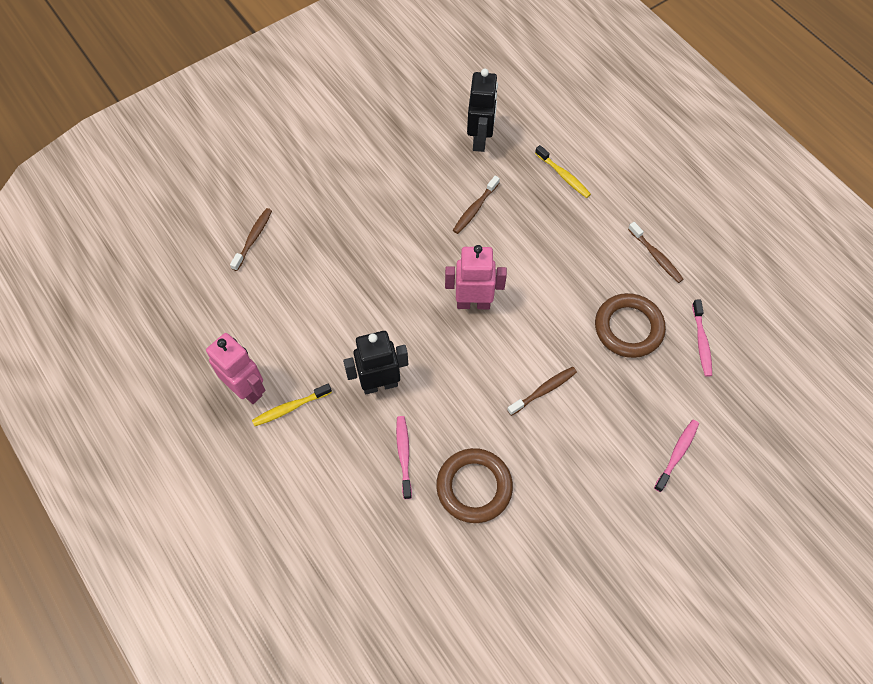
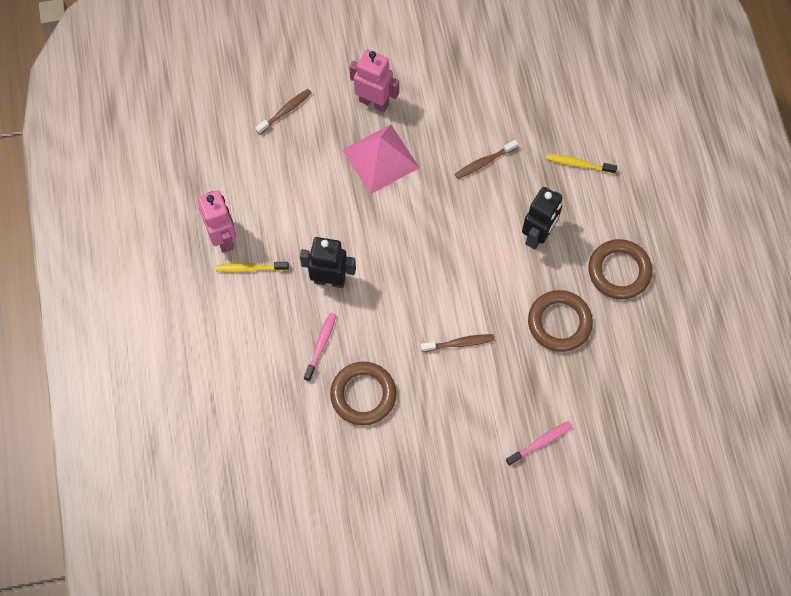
camera: 25 degrees right, 5 degrees up
(372, 245) = (381, 158): none -> pink pyramid
(473, 303) = (440, 245): pink robot -> pink robot (374, 102)
(480, 139) = (522, 100): black robot -> black robot (537, 235)
(563, 176) = (578, 164): yellow toothbrush -> yellow toothbrush turned 120 degrees clockwise
(656, 256) = (619, 271): brown toothbrush -> brown ring
(701, 342) = (615, 361): pink toothbrush -> none

